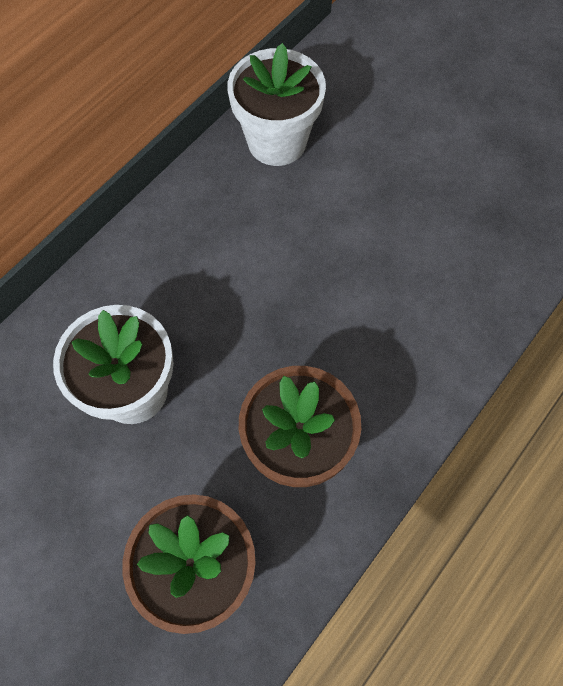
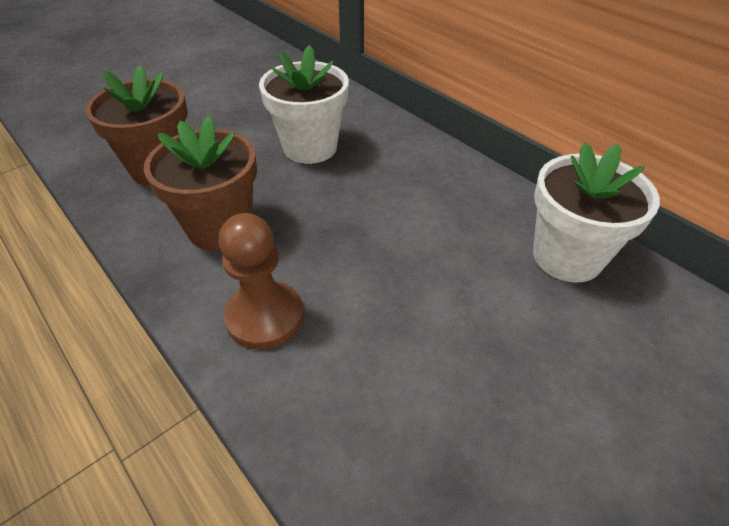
camera: 100 degrees right, 20 degrees down
(401, 367) = (265, 317): none -> brown pawn

